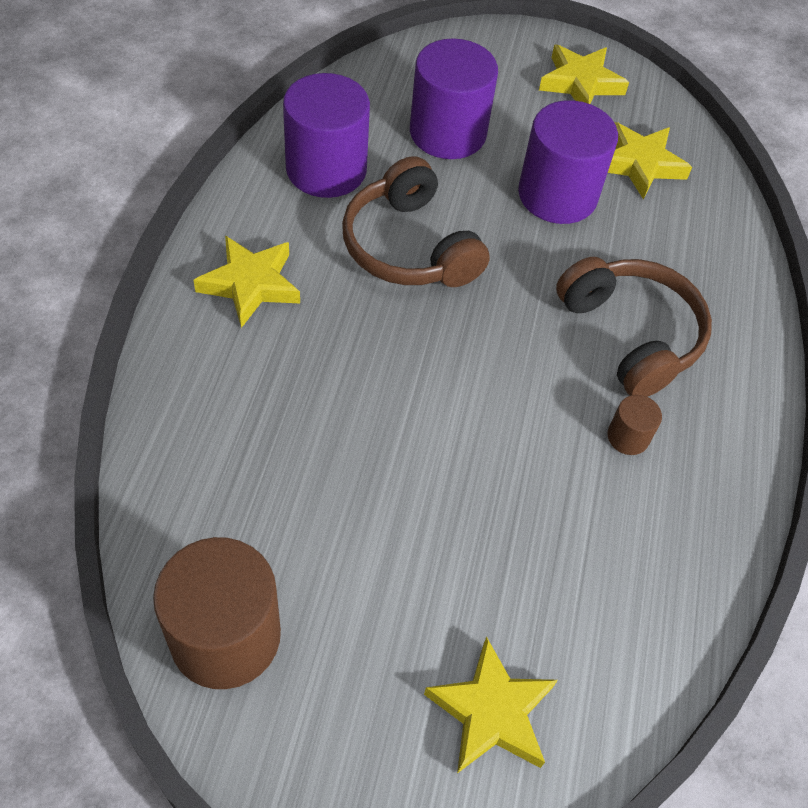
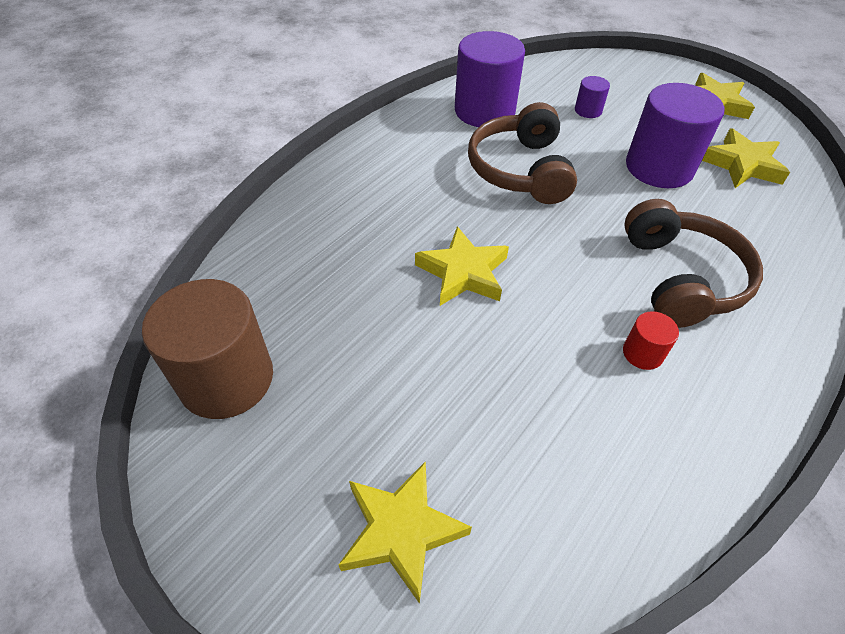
camera: 30 degrees right, 5 degrees down
(250, 284) = (390, 162): yellow star -> yellow star (463, 272)
(447, 133) = (588, 110): purple cylinder -> purple cylinder, size x0.45
(628, 437) = (642, 353): brown cylinder -> red cylinder

